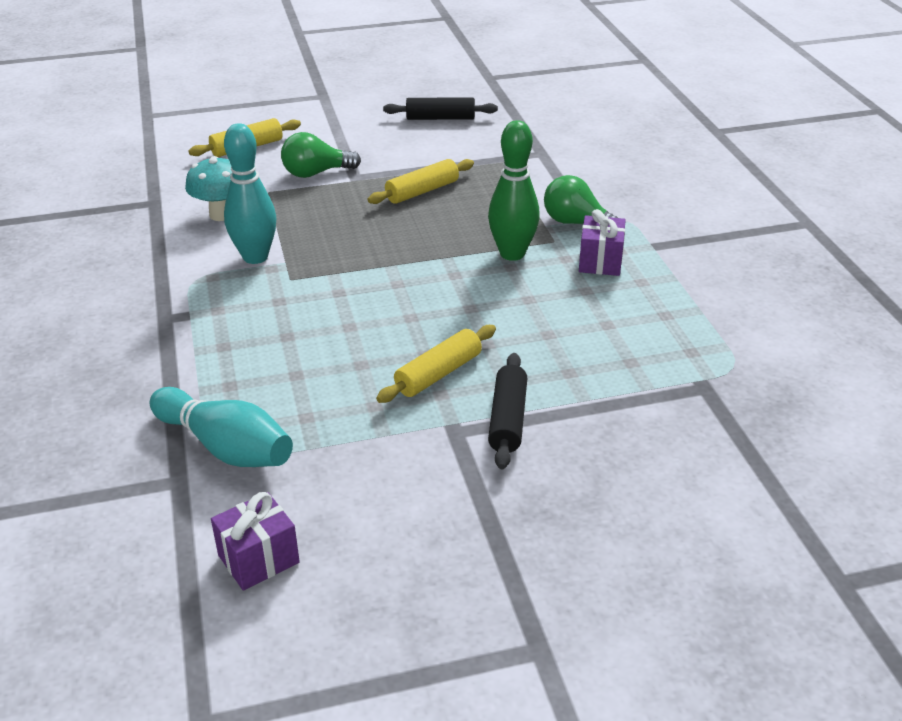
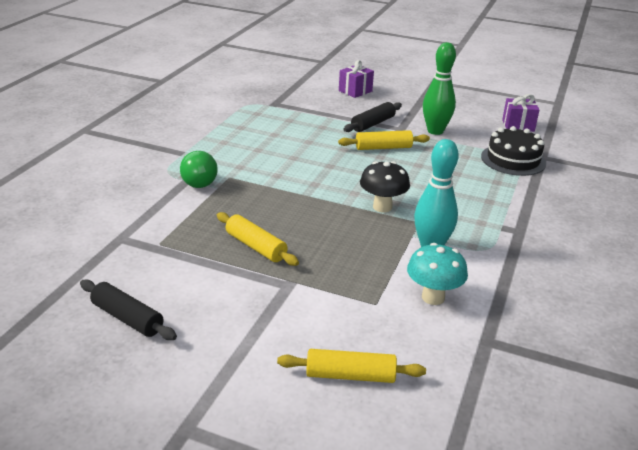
camera: 145 degrees left, 5 degrees down
(226, 447) = (513, 160): turquoise bowling pin -> black cake
(316, 173) = (316, 305): green light bulb -> none
(347, 280) = (382, 207): none -> black mushroom
(422, 191) = (256, 246): yellow rolling pin -> yellow rolling pin turned 45 degrees clockwise
(512, 254) = (264, 181): green bowling pin -> green bowling pin (435, 131)
(600, 262) = (225, 157): purple gift -> purple gift (355, 91)

